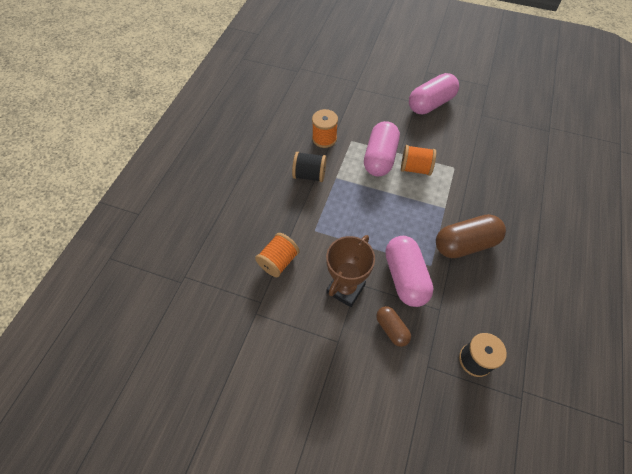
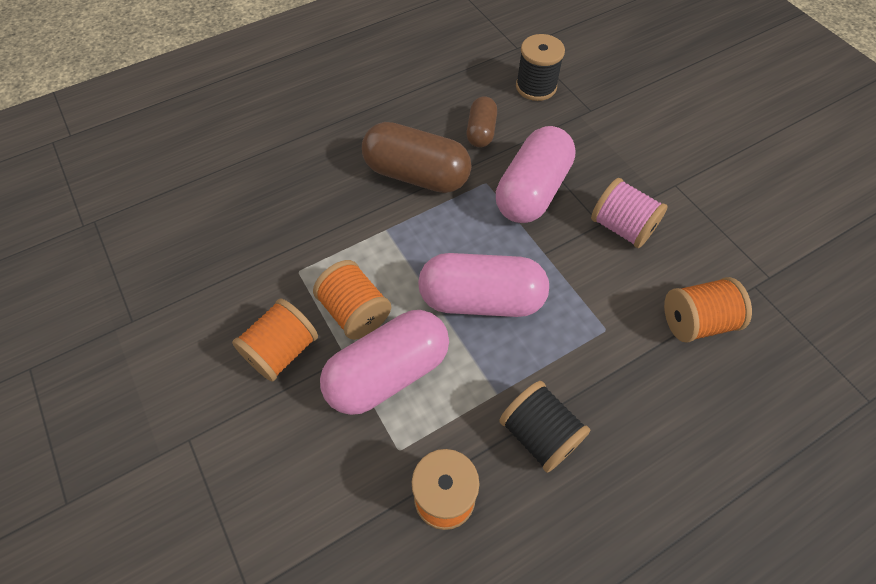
camera: 140 degrees left, 0 degrees up
(345, 289) = (622, 227): brown trophy -> pink spool
(391, 329) = (600, 157): brown capsule -> brown capsule (481, 131)
(422, 140) = (282, 351): none -> orange spool
(430, 104) = (171, 413): pink capsule -> pink capsule (481, 299)

